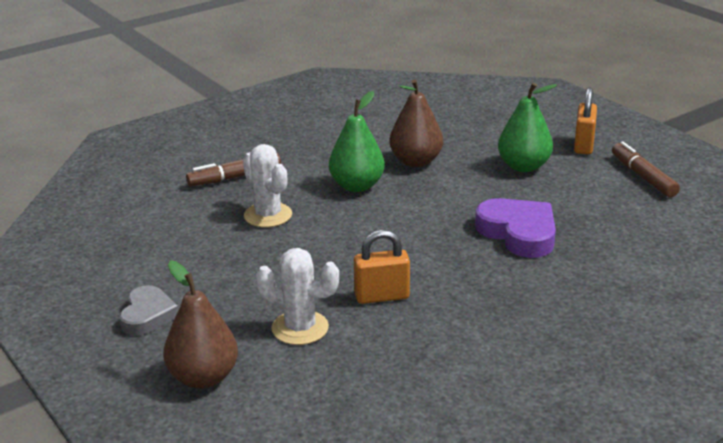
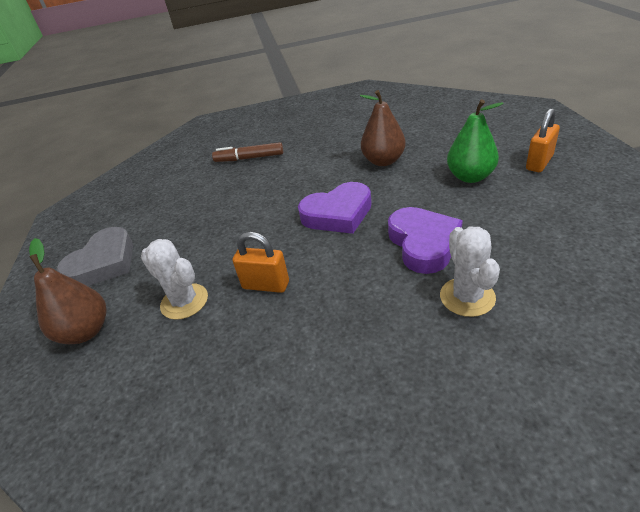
camera: 30 degrees right, 10 degrees up
(148, 315) = (103, 263): grey heart -> grey heart, size x1.54
(268, 215) = (245, 192): white cactus -> white cactus (467, 297)
(357, 186) = (324, 176): green pear -> none
(406, 220) = (338, 214): none -> purple heart
(643, 177) = (582, 203): brown marker -> none

